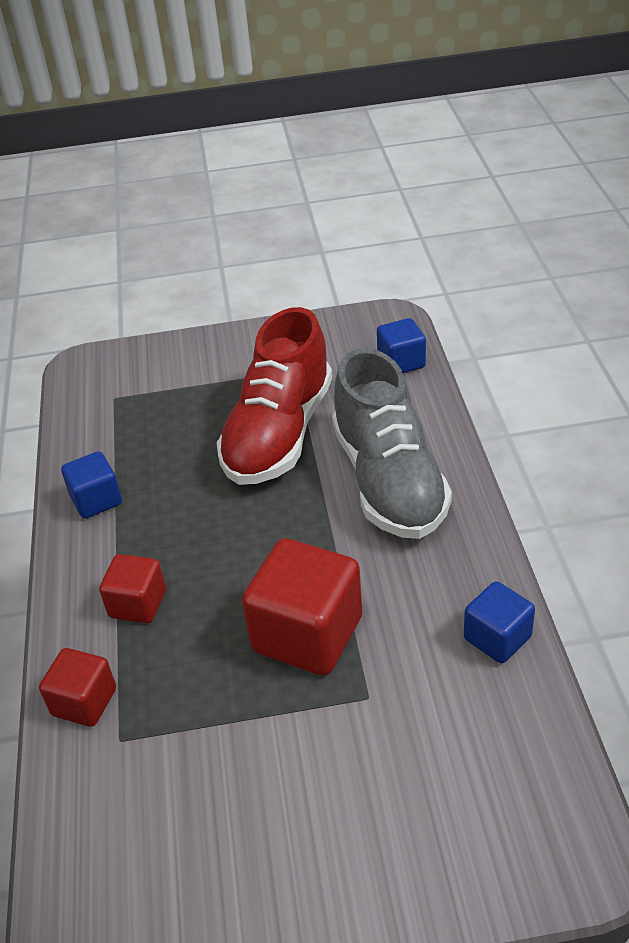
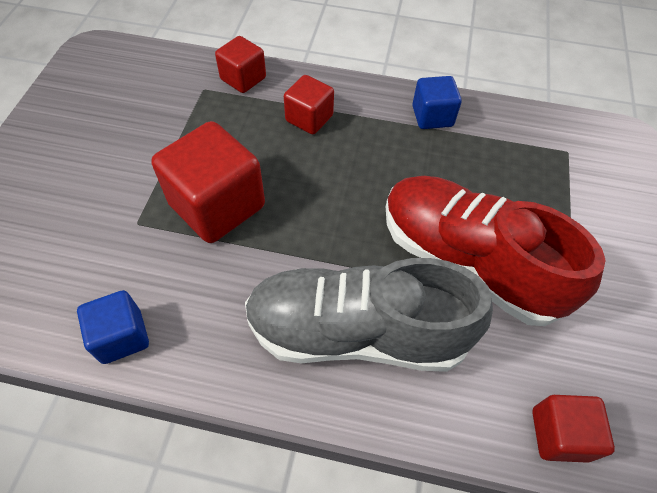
camera: 105 degrees right, 15 degrees up
(401, 362) = (559, 434): blue cube -> red cube

